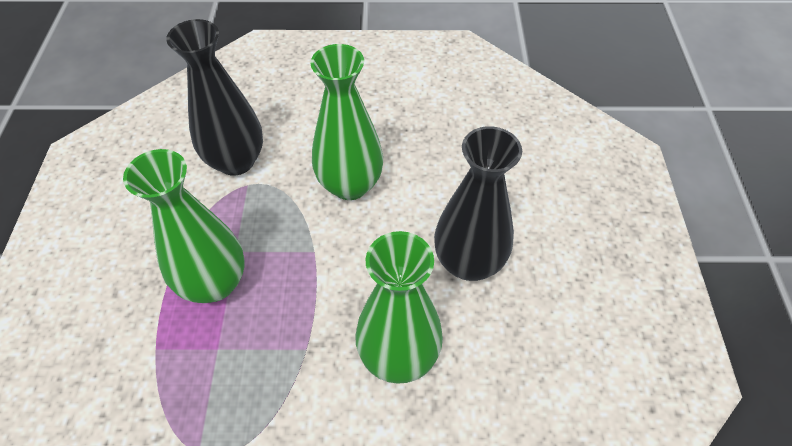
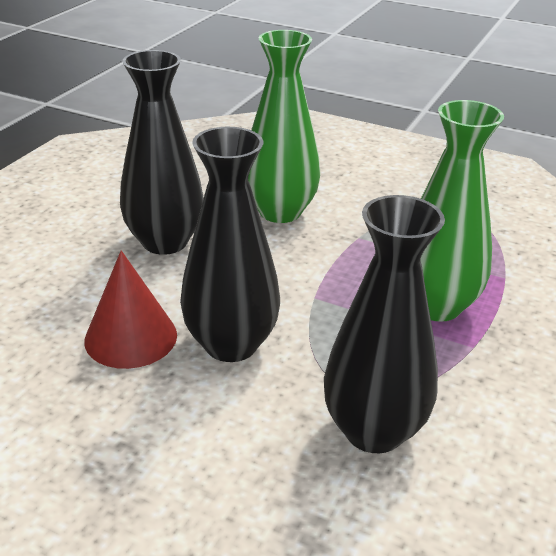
camera: 155 degrees left, 20 degrees down
(350, 185) = (231, 344): green vase -> black vase
(416, 165) = (131, 337): none -> red cone

